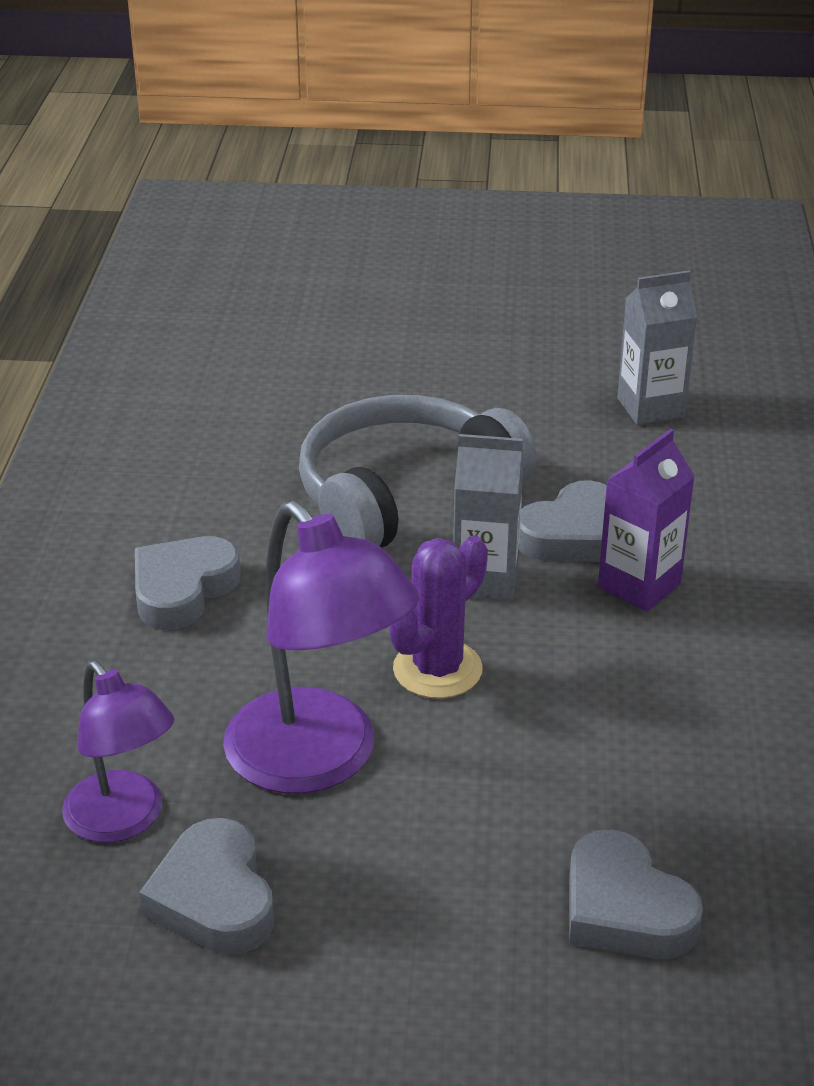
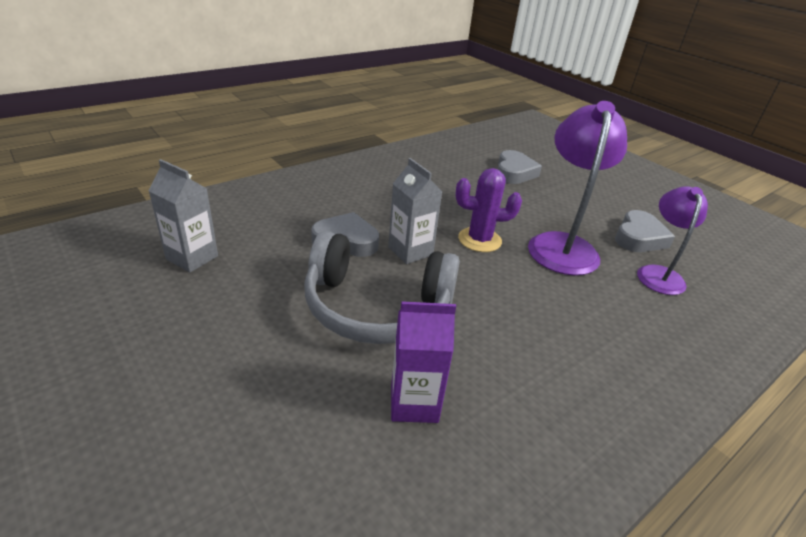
camera: 135 degrees left, 0 degrees up
(182, 590) = (551, 343): grey heart -> none
(639, 585) = (362, 213): purple carton -> purple carton (414, 403)

